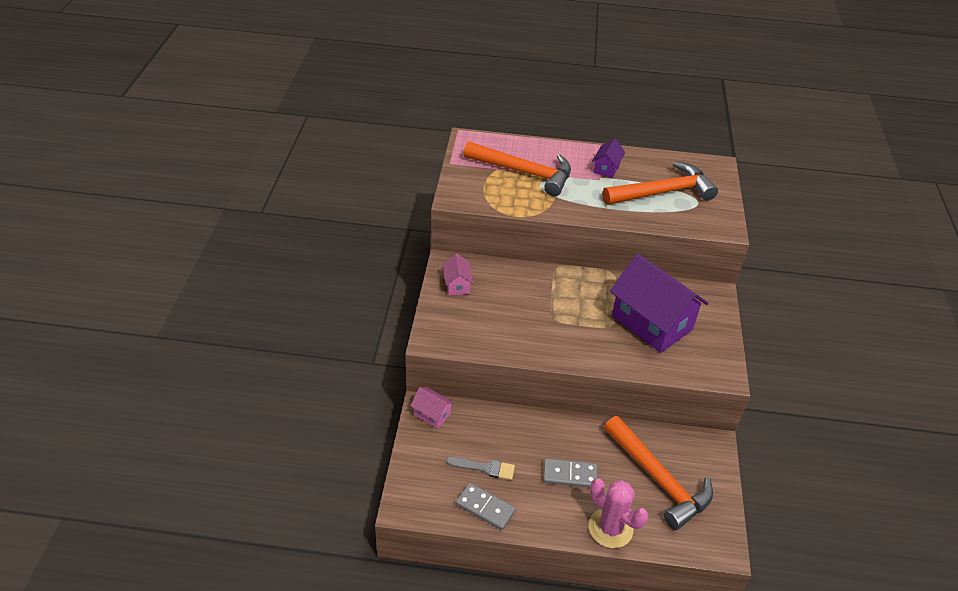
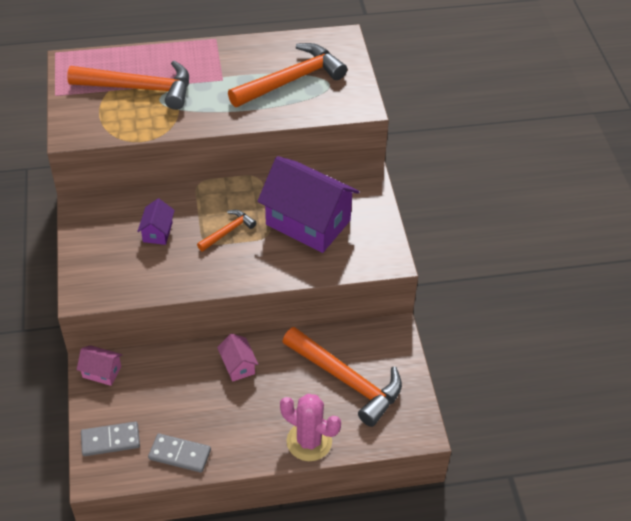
camera: 15 degrees left, 5 degrees up
(457, 285) = (96, 228): pink house -> pink house (238, 366)
(484, 468) = (169, 414): grey brush -> none
(570, 475) = (258, 398): grey domino -> grey domino (110, 440)
(575, 314) = (228, 231): none -> orange hammer
(606, 168) = (227, 65): purple house -> purple house (157, 232)

